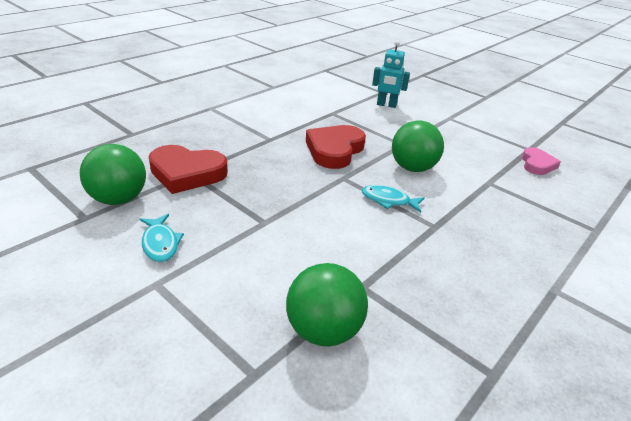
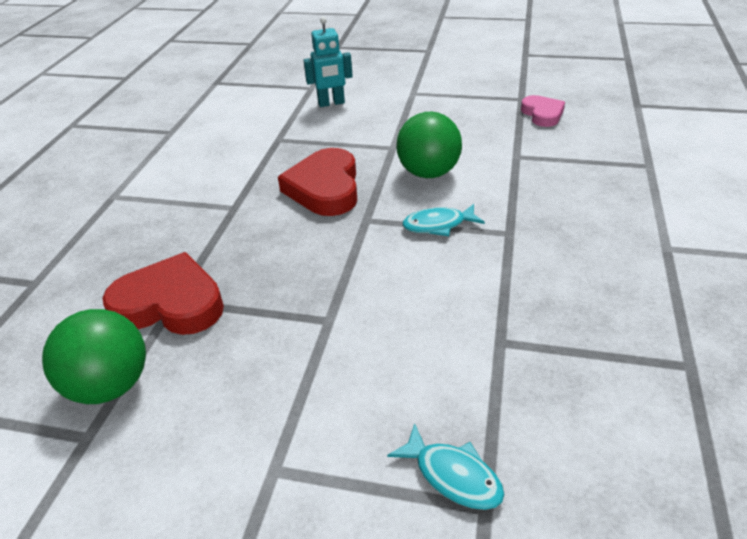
camera: 25 degrees left, 5 degrees up
(160, 243) = (228, 415): turquoise fish -> turquoise fish (453, 475)
(187, 173) = (170, 303): red heart -> red heart turned 150 degrees counterclockwise
(323, 330) = (507, 413): green ball -> none

